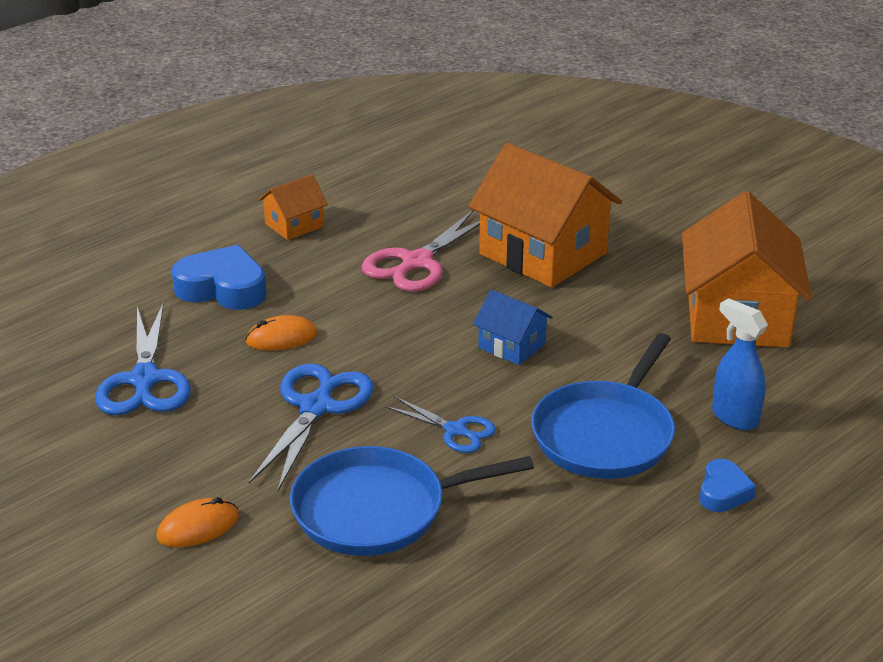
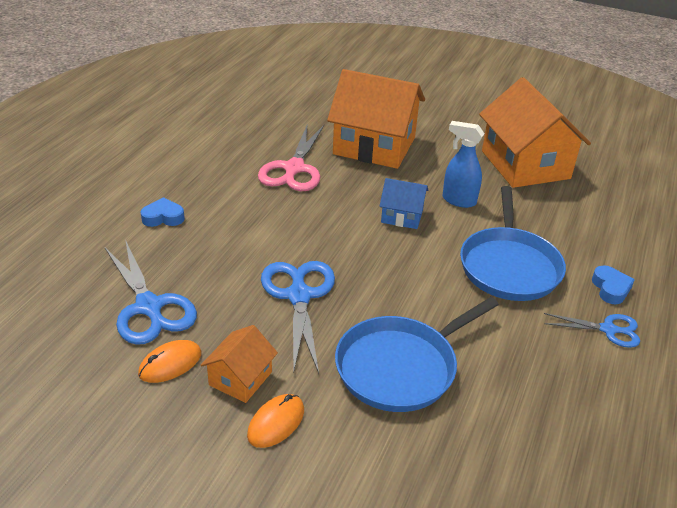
camera: 25 degrees left, 5 degrees up
(223, 288) = (163, 217): blue heart -> blue heart, size x0.55
(281, 338) = (235, 247): orange mouse -> orange mouse (170, 364)
(294, 225) = (185, 157): orange house -> orange house (240, 378)
(455, 430) = (410, 289): blue scissors -> blue scissors (608, 330)
(734, 417) = (576, 234): blue spray bottle -> blue spray bottle (458, 200)

